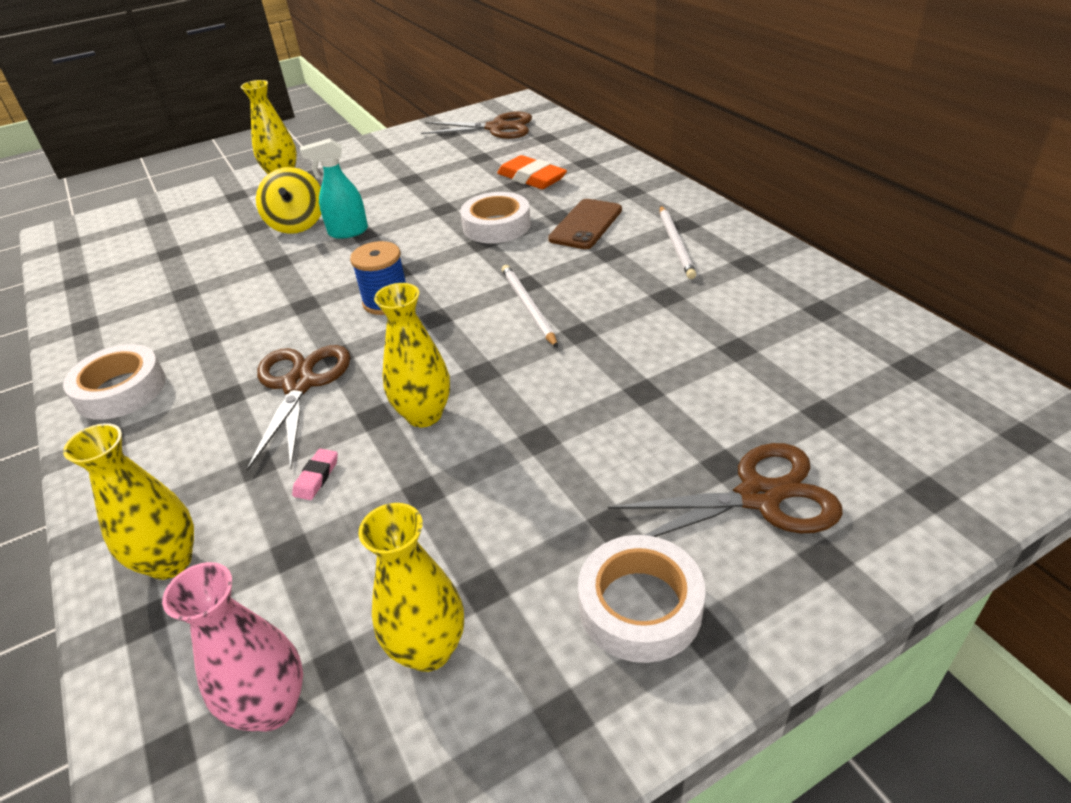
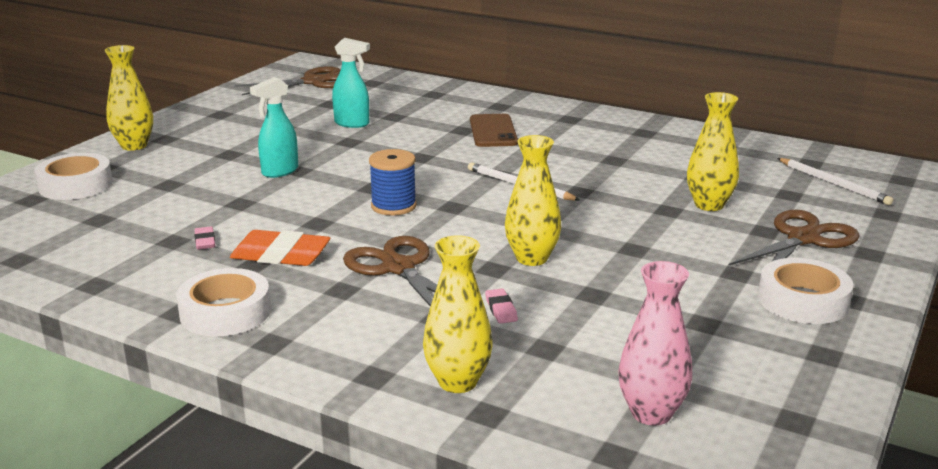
camera: 35 degrees left, 15 degrees down
(203, 300) = (205, 241): none -> pink eraser
(297, 224) = (214, 175): yellow spinning top -> none
(429, 649) = (710, 357): yellow vase -> yellow vase (709, 205)
(471, 186) = (352, 123): none -> turquoise spray bottle
(496, 226) = (417, 144): white tape -> white tape (75, 185)
(531, 178) = (401, 110): orange eraser -> orange eraser (280, 255)
(676, 244) = (579, 131): white pencil -> white pencil (834, 184)

